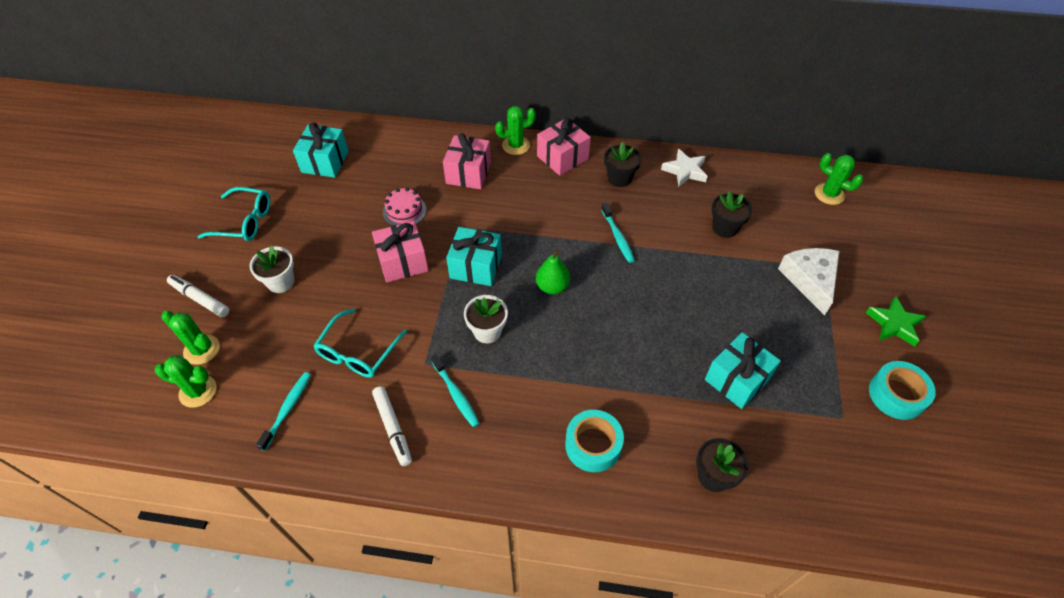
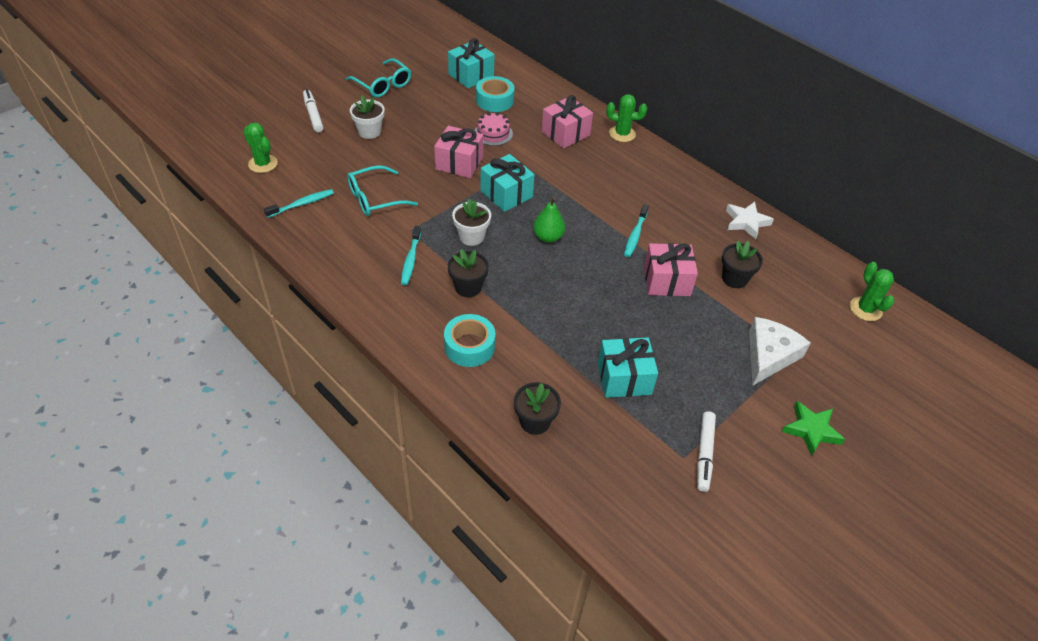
camera: 35 degrees right, 5 degrees down
(201, 349) = (287, 143): green cactus -> none
(393, 428) = (352, 253): white marker -> white marker (704, 454)
(562, 157) = (651, 160): pink gift -> pink gift (667, 281)
(619, 178) = (682, 198): black flower pot -> black flower pot (468, 287)
(896, 395) = (751, 475): turquoise tape -> turquoise tape (494, 100)

